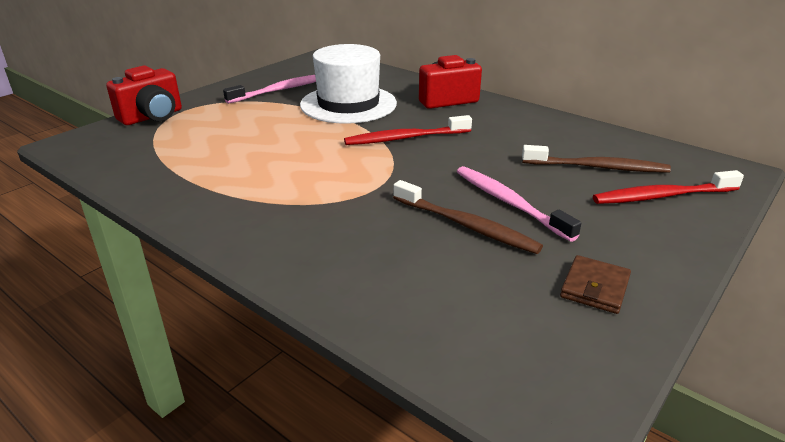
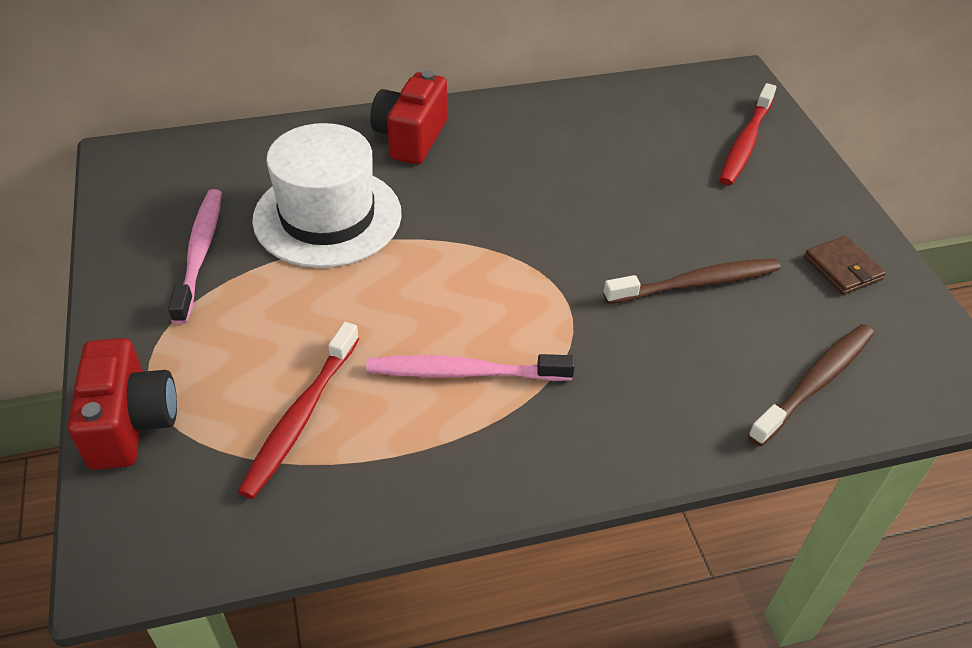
camera: 55 degrees left, 15 degrees up
(405, 138) = (476, 222): red toothbrush -> red toothbrush (300, 417)
(509, 202) = (680, 233): pink toothbrush -> pink toothbrush (464, 372)
(597, 167) = (666, 142): brown toothbrush -> brown toothbrush (815, 383)

